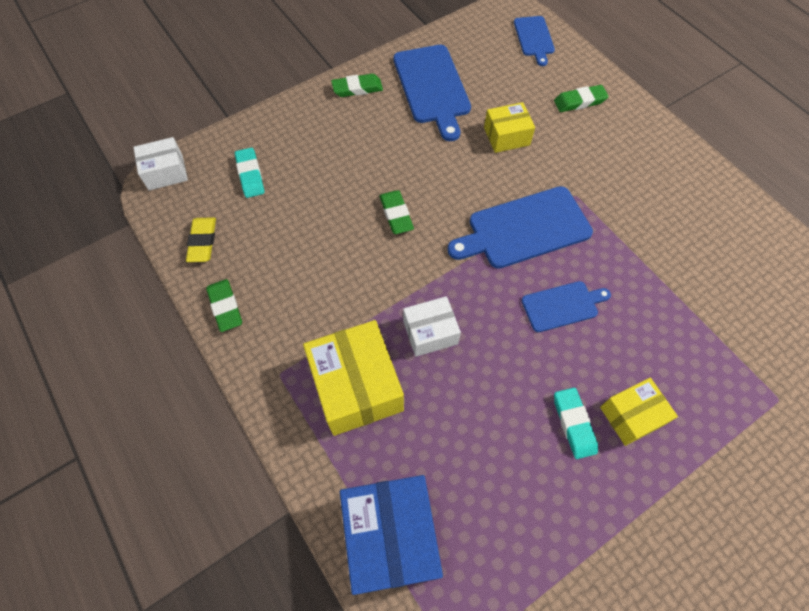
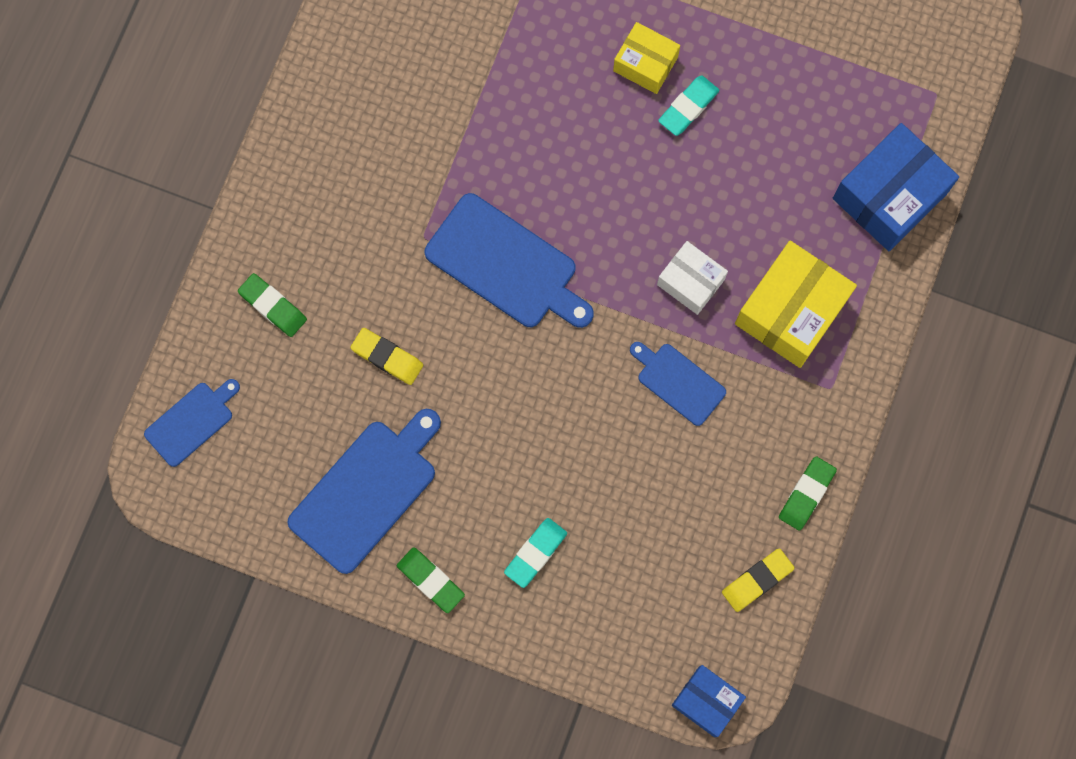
camera: 125 degrees left, 15 degrees up
(165, 172) = (706, 701): white box -> blue box
(250, 175) = (642, 602): turquoise eraser -> turquoise eraser (535, 553)
(396, 214) = (581, 406): green eraser -> none
(506, 136) = (387, 357): yellow box -> yellow eraser
(562, 305) = (573, 179): blue cutting board -> blue cutting board (678, 382)

